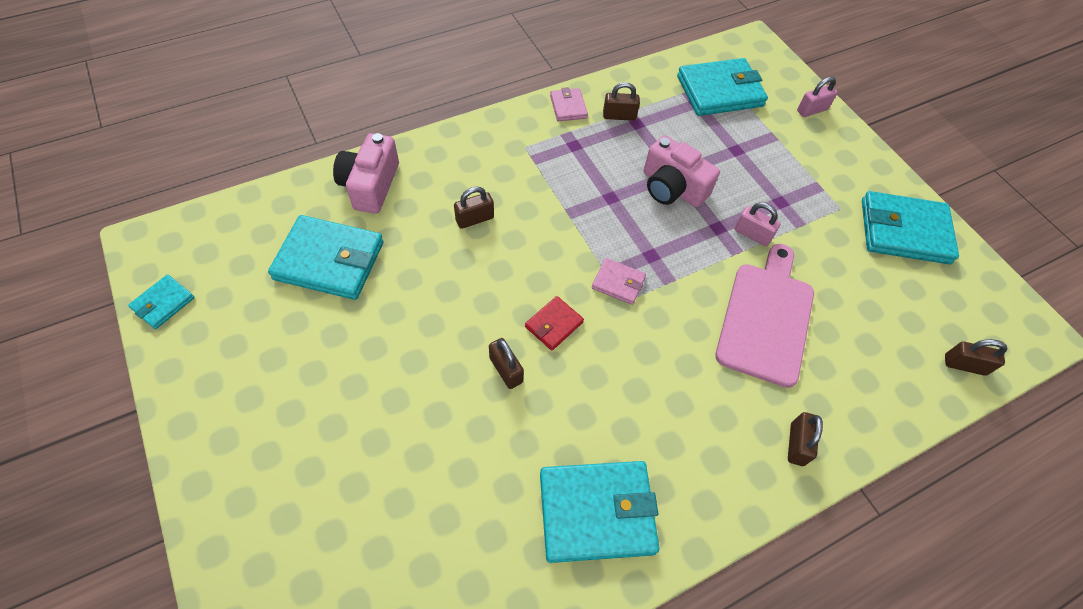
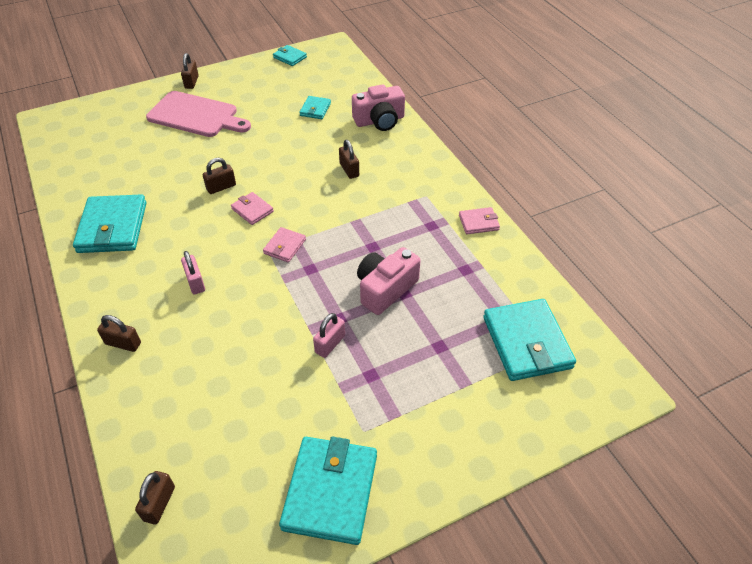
camera: 95 degrees right, 10 degrees down
(329, 261) = (315, 109): turquoise wallet -> turquoise wallet, size x0.50
(370, 185) = (379, 121): pink camera -> pink camera turned 150 degrees clockwise
(554, 324) = (252, 210): red wallet -> pink wallet
(619, 116) = (473, 257): brown padlock -> brown padlock (191, 82)
(766, 318) = (238, 341): pink cutting board -> pink cutting board (196, 115)
(812, 110) = (514, 433): pink padlock -> pink padlock (195, 282)

